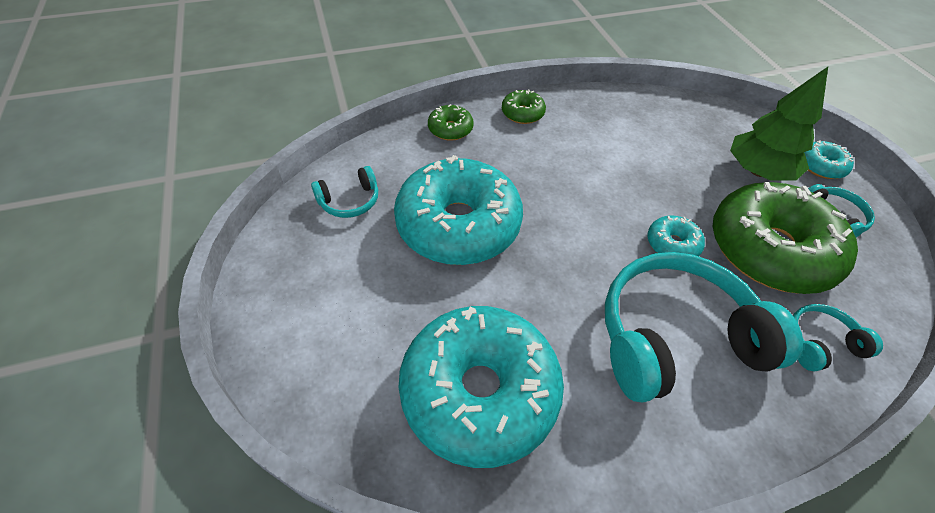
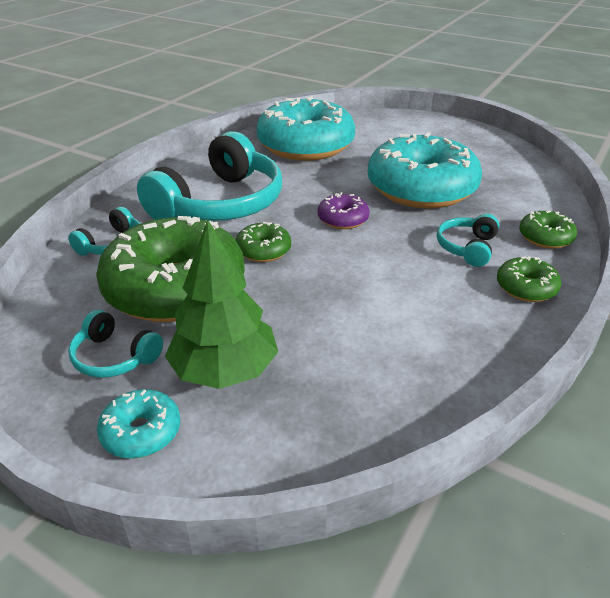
camera: 140 degrees right, 15 degrees down
(350, 201) = (501, 168): turquoise headphones -> turquoise headphones (467, 247)
(572, 235) = (343, 219): none -> purple donut
(672, 244) = (263, 250): turquoise donut -> green donut

